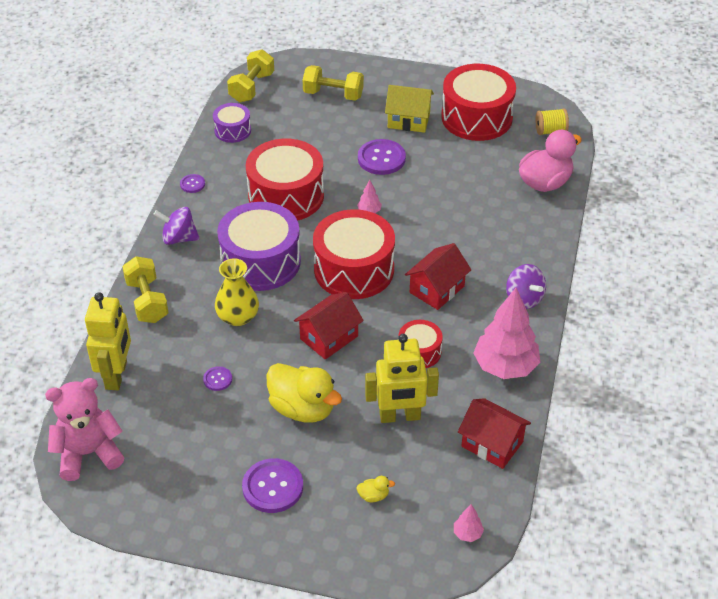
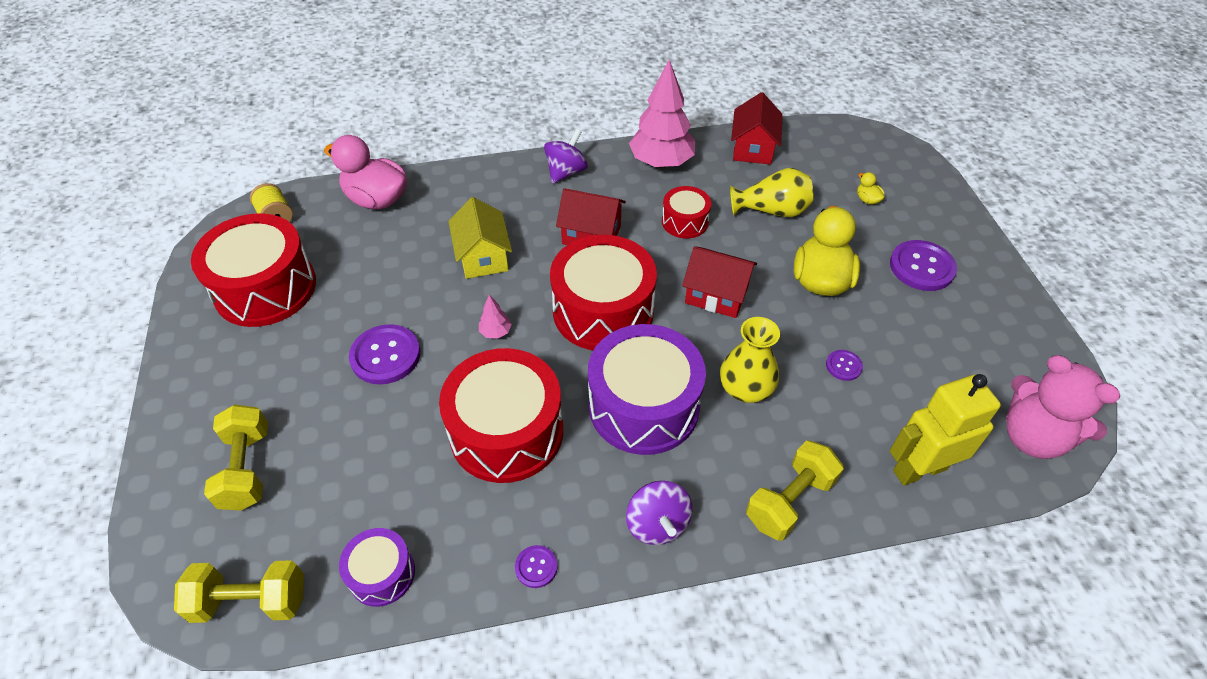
camera: 115 degrees left, 5 degrees up
(400, 416) = (771, 210): yellow robot -> yellow vase
(408, 120) = (290, 355): yellow house -> yellow house (483, 257)
(467, 534) = (849, 139): pink tree -> none

